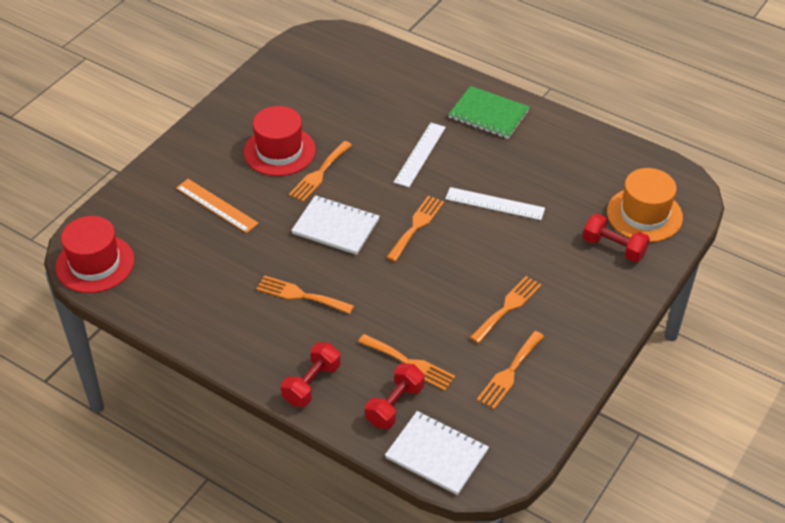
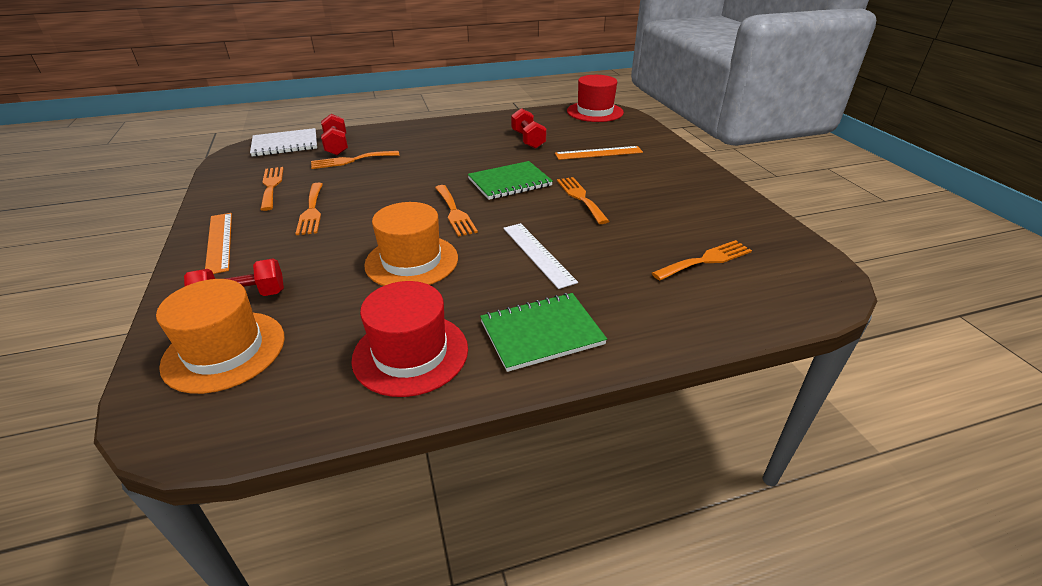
camera: 130 degrees right, 10 degrees down
(279, 151) = (633, 192): red hat -> red hat (410, 353)
(300, 295) = (468, 151): orange fork -> orange fork (706, 260)
(312, 384) = (399, 132): red dumbbell -> red dumbbell (528, 140)
(335, 227) = (509, 182): white notebook -> green notebook
(495, 204) = (411, 261): white ruler -> orange hat
(596, 318) = (219, 242): none -> orange ruler

